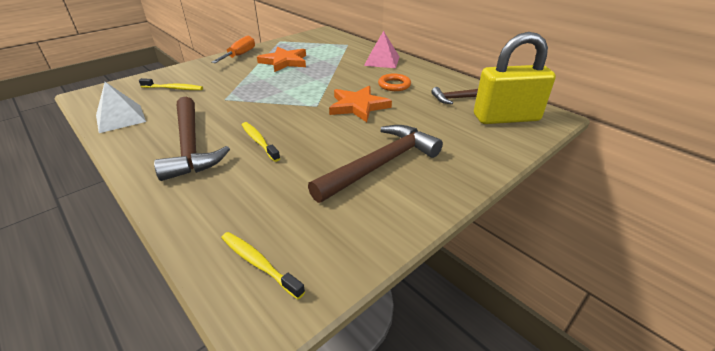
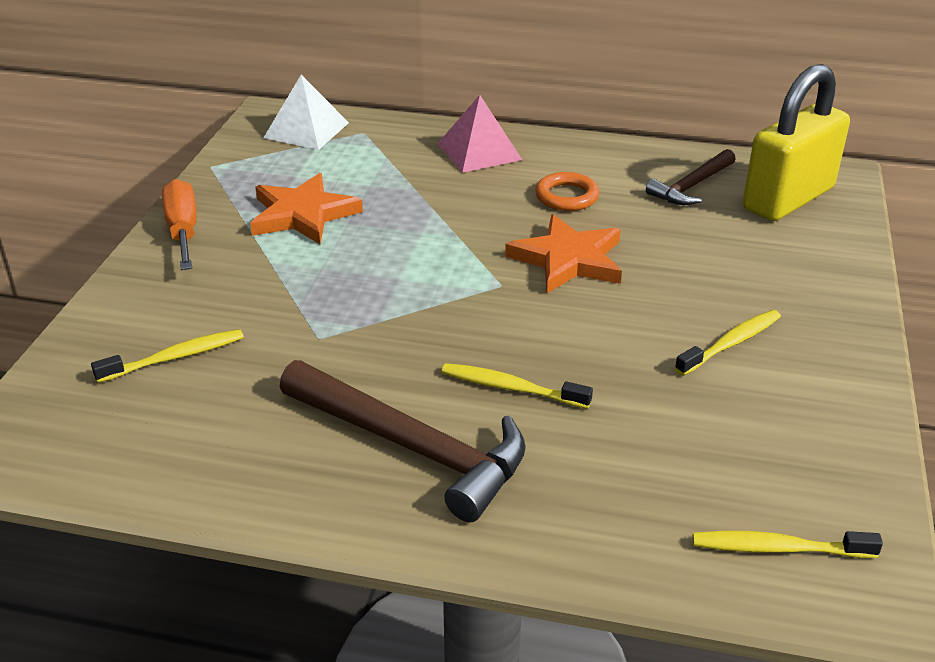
camera: 35 degrees left, 0 degrees up
(120, 118) = (180, 461): white pyramid -> white pyramid (306, 130)
(381, 164) = (731, 343): brown hammer -> yellow toothbrush

